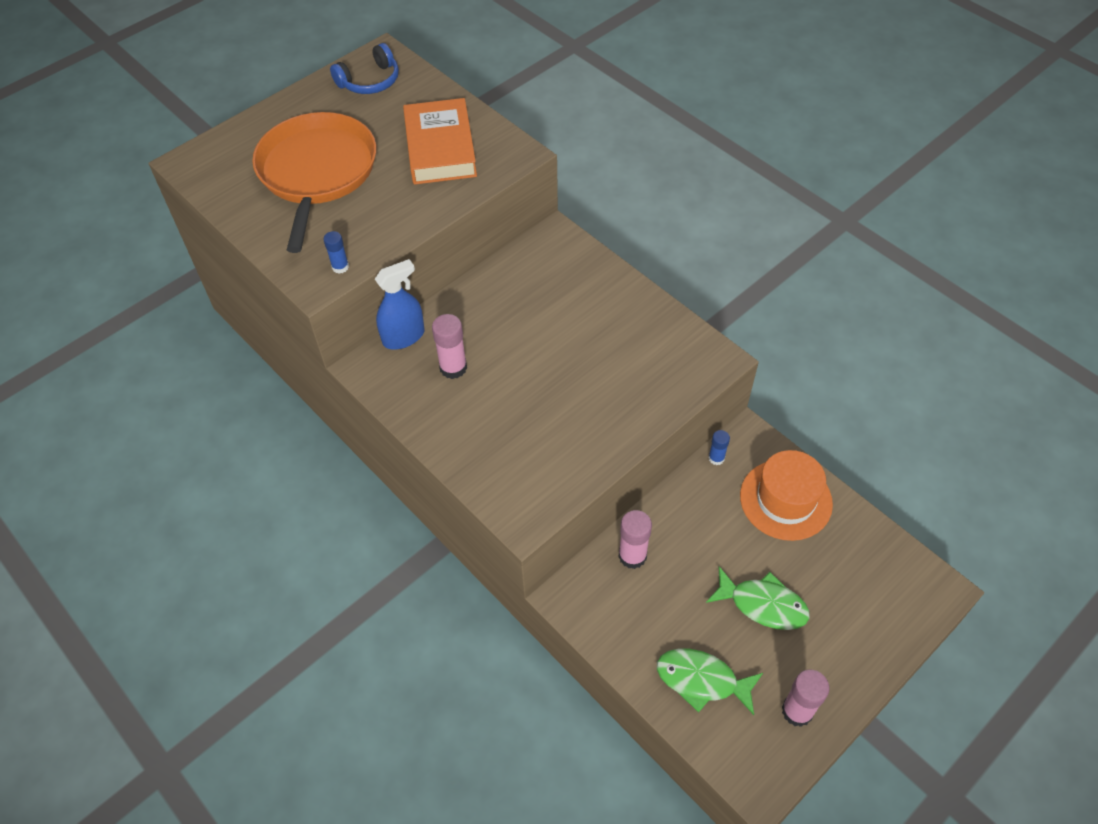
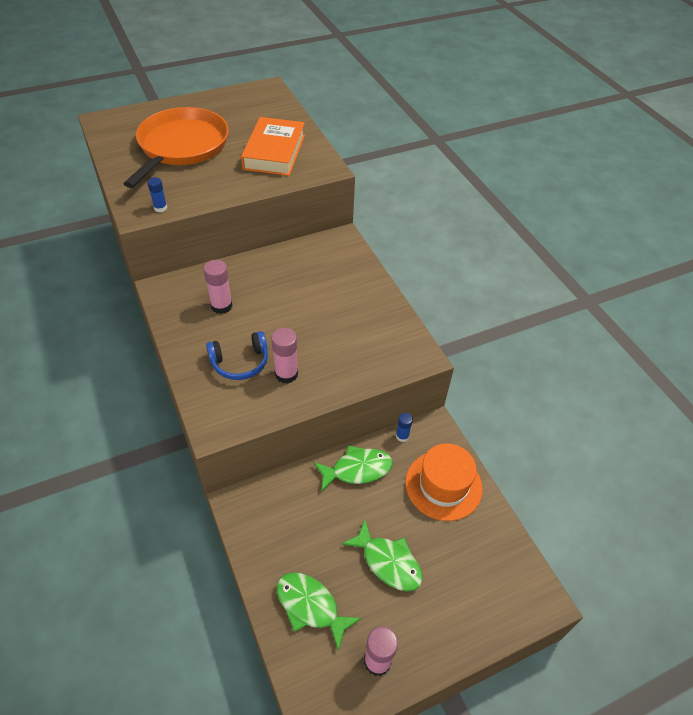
camera: 15 degrees right, 5 degrees down
(370, 81) = (250, 101): blue headphones -> blue headphones (240, 362)
(403, 337) = (198, 275): blue spray bottle -> none
(632, 556) = (302, 489): pink glue stick -> pink glue stick (286, 374)
(683, 513) = (357, 469): none -> green fish

